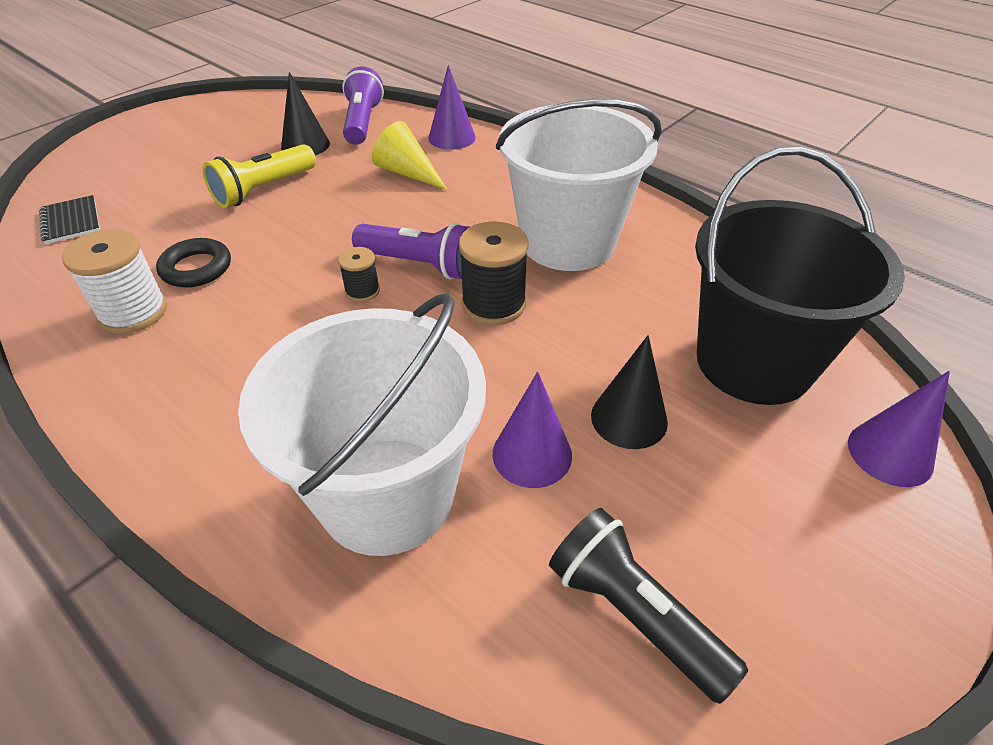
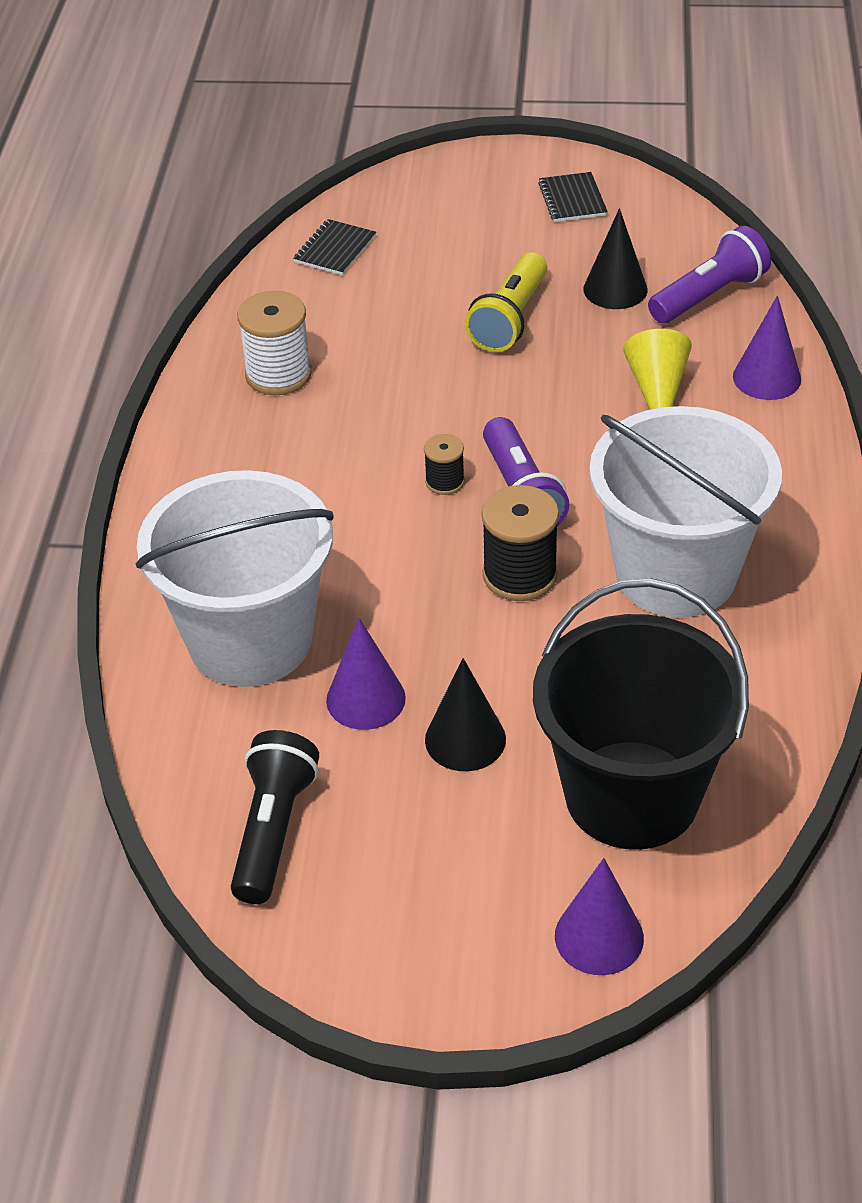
camera: 55 degrees right, 0 degrees up
(196, 268) = (362, 365): black ring -> none
(210, 122) = (572, 199): none -> black notebook
(263, 190) = (510, 319): yellow flashlight -> yellow flashlight turned 75 degrees counterclockwise

